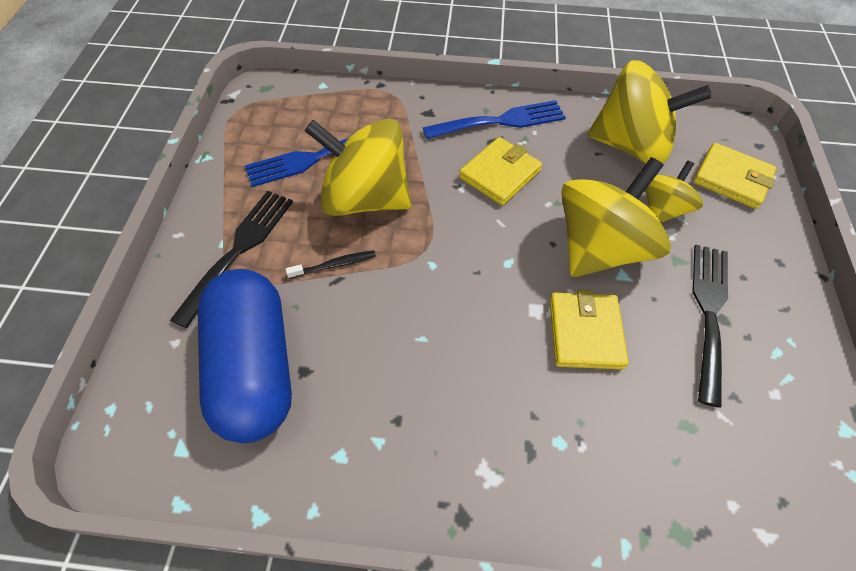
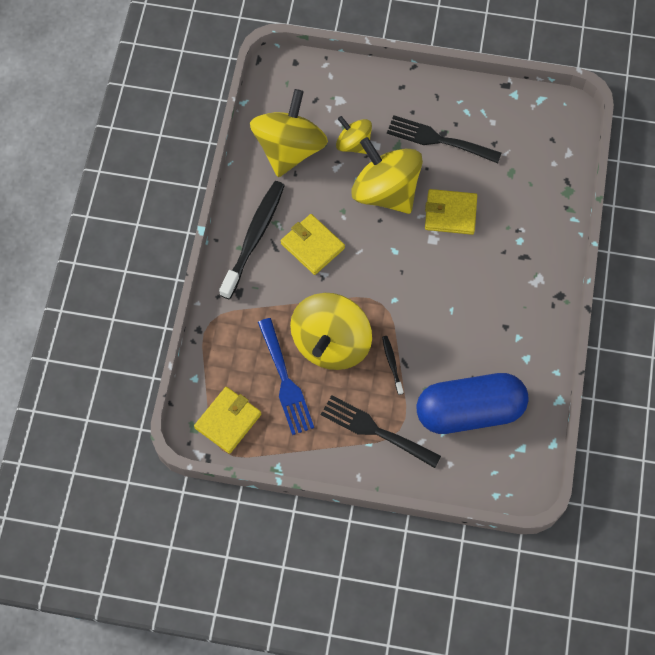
camera: 85 degrees left, 10 degrees up
(501, 121) = (254, 237): blue fork -> black toothbrush
(731, 179) = (327, 91): yellow wallet -> yellow wallet (228, 421)

